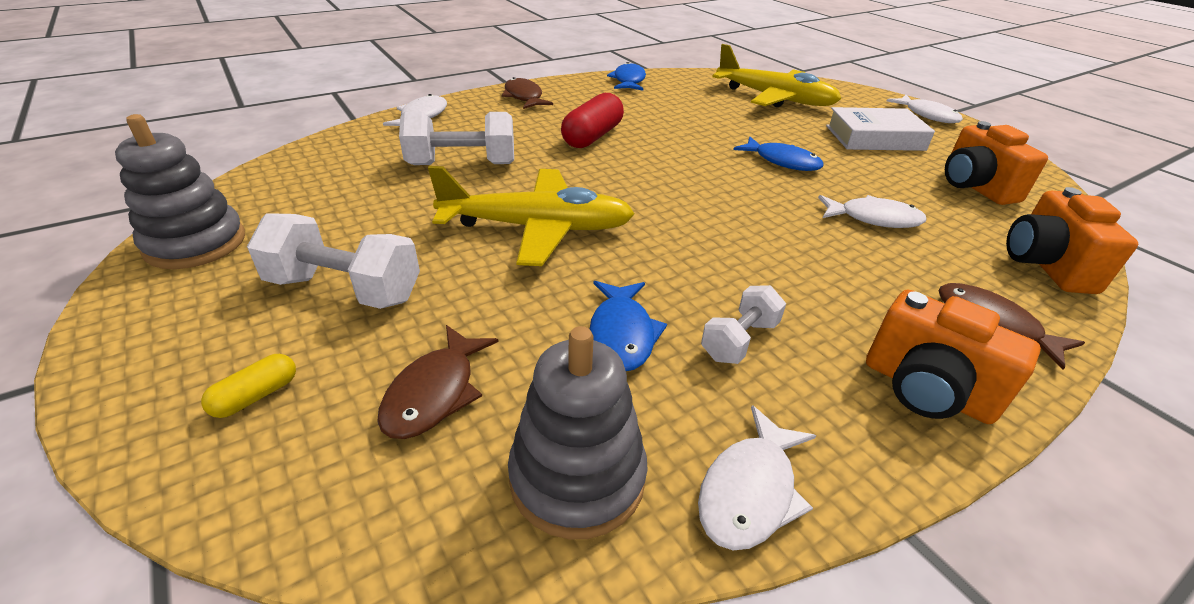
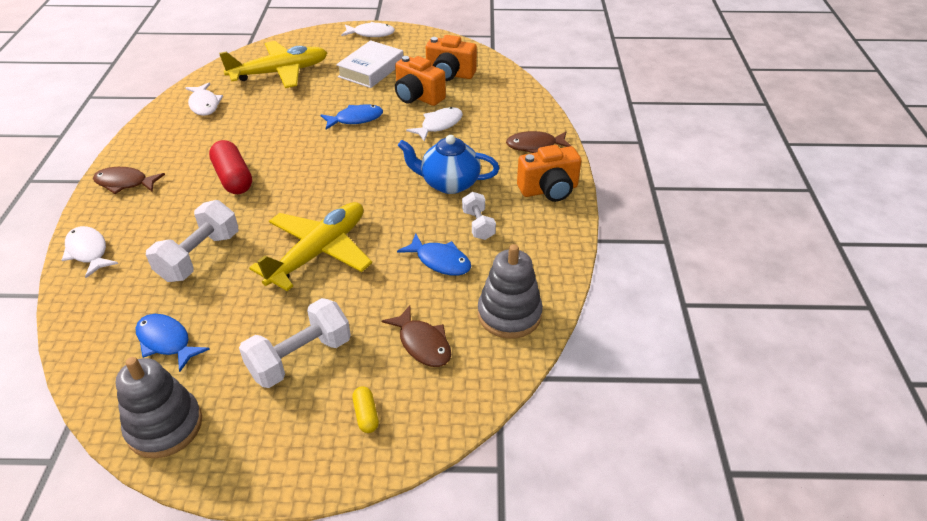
camera: 55 degrees left, 5 degrees up
(628, 81) = (167, 118): blue fish -> blue fish (166, 342)
(750, 490) = (553, 268): white fish -> white fish (204, 104)
(783, 274) = (449, 183): none -> blue teapot
(1045, 265) = (519, 102): orange camera -> orange camera (418, 97)

